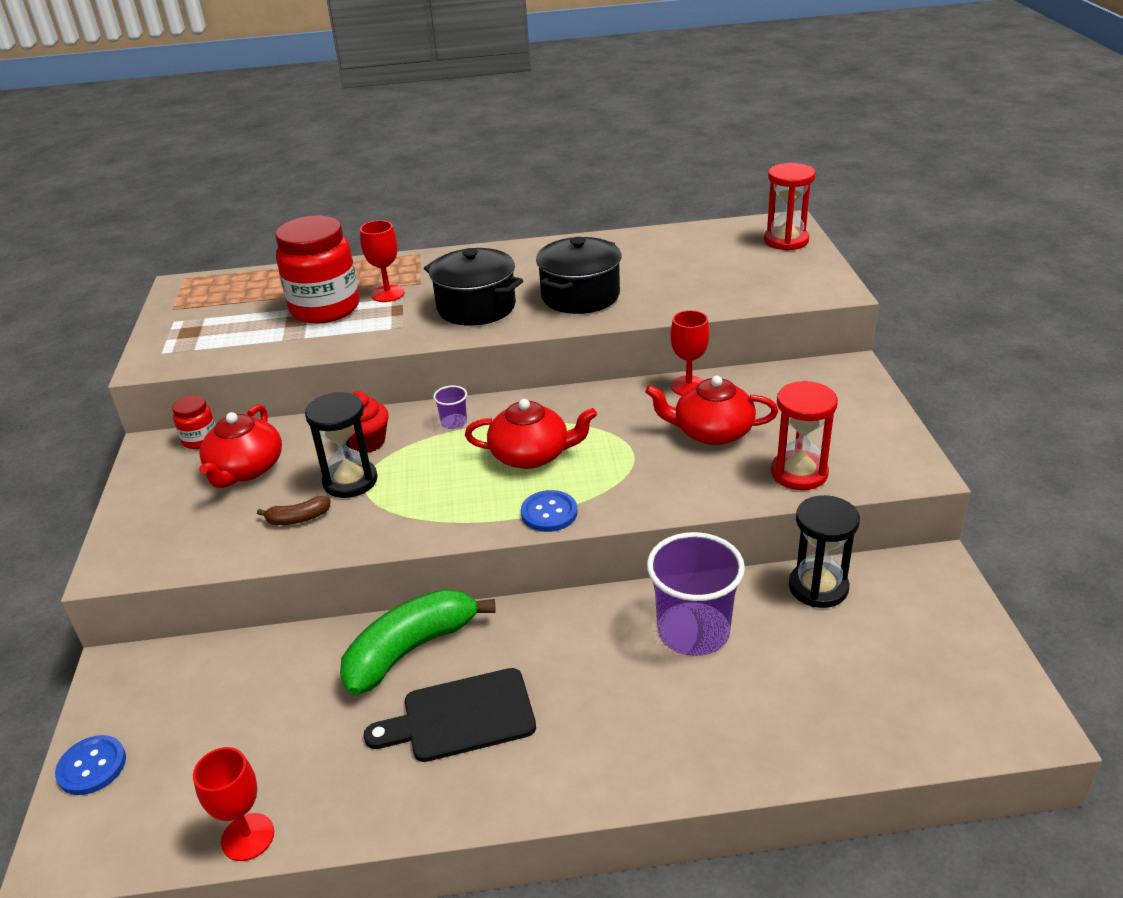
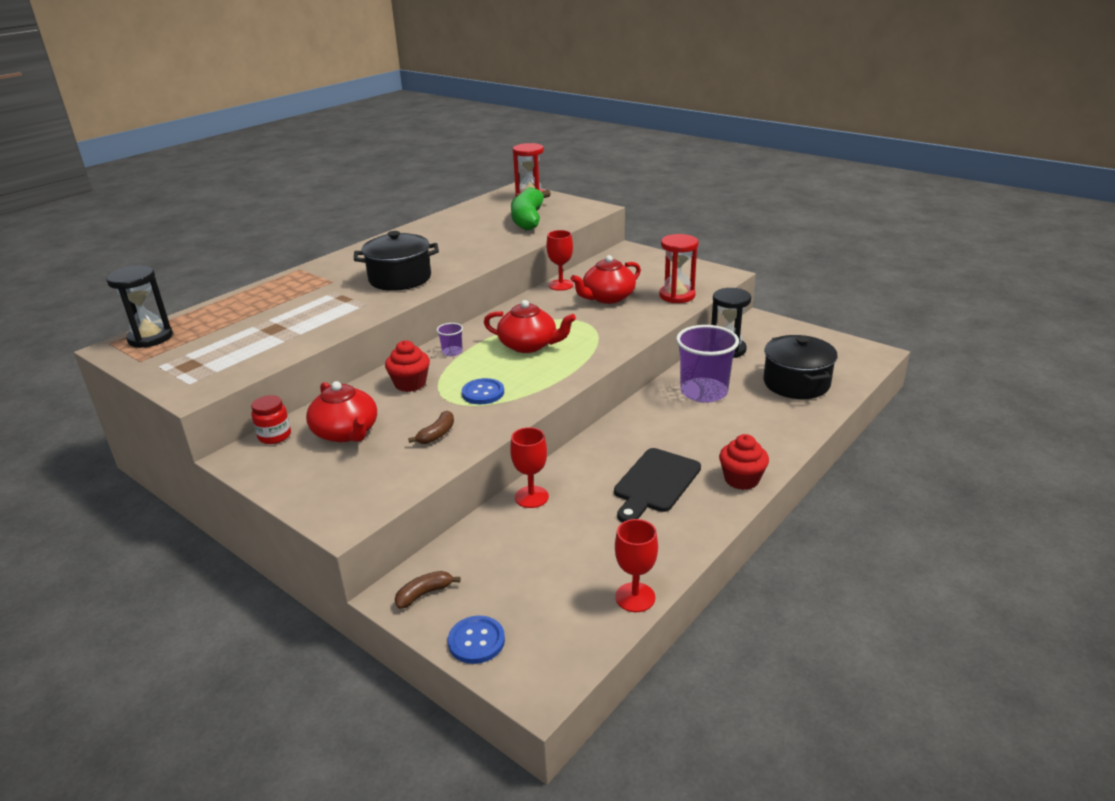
camera: 45 degrees left, 5 degrees down
(130, 684) = (424, 594): none -> brown banana
(325, 308) = (284, 315): red jar -> none
(350, 481) = (437, 404): black hourglass -> black hourglass (150, 338)
(388, 294) = (319, 293): red goblet -> red goblet (531, 497)
(410, 650) = (577, 475): green banana -> green banana (528, 219)
(531, 455) = (529, 345): red teapot -> red teapot turned 60 degrees clockwise
(549, 513) = (586, 362): blue button -> blue button (483, 393)
(550, 784) = (741, 479): none -> red cupcake
(580, 296) = (458, 253): black pot -> black pot (796, 383)

